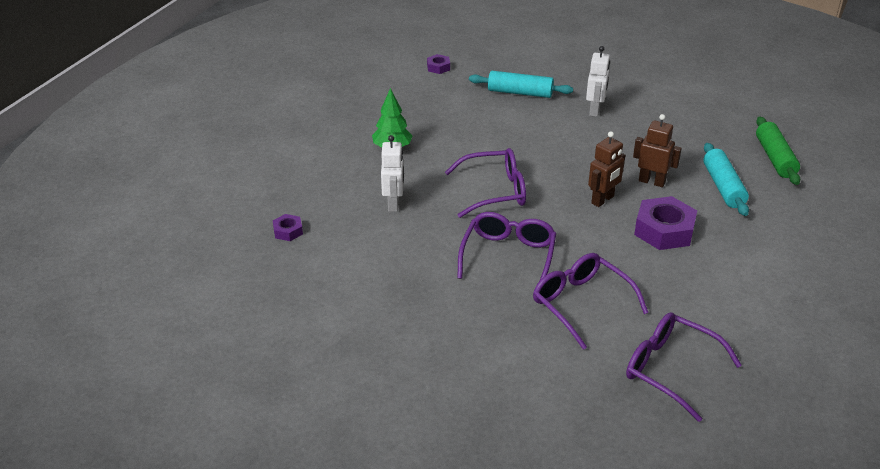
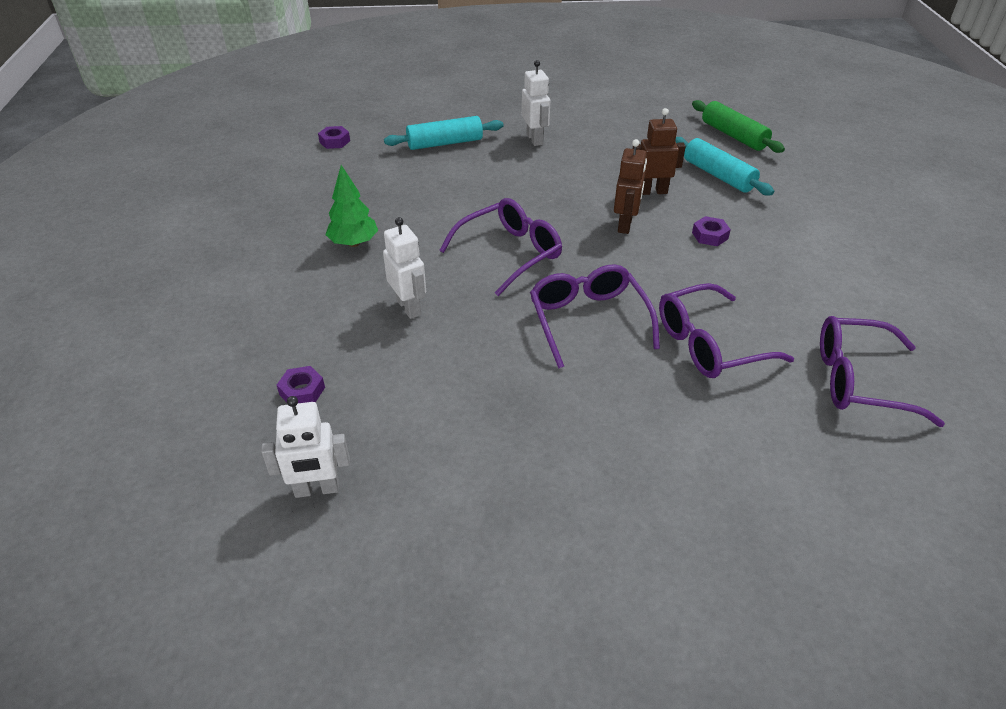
camera: 30 degrees left, 5 degrees up
(255, 289) = (317, 489): none -> white robot
(581, 304) = (709, 344): purple glasses -> purple glasses turned 45 degrees counterclockwise
(664, 230) = (709, 236): purple nut -> purple nut, size x0.50

